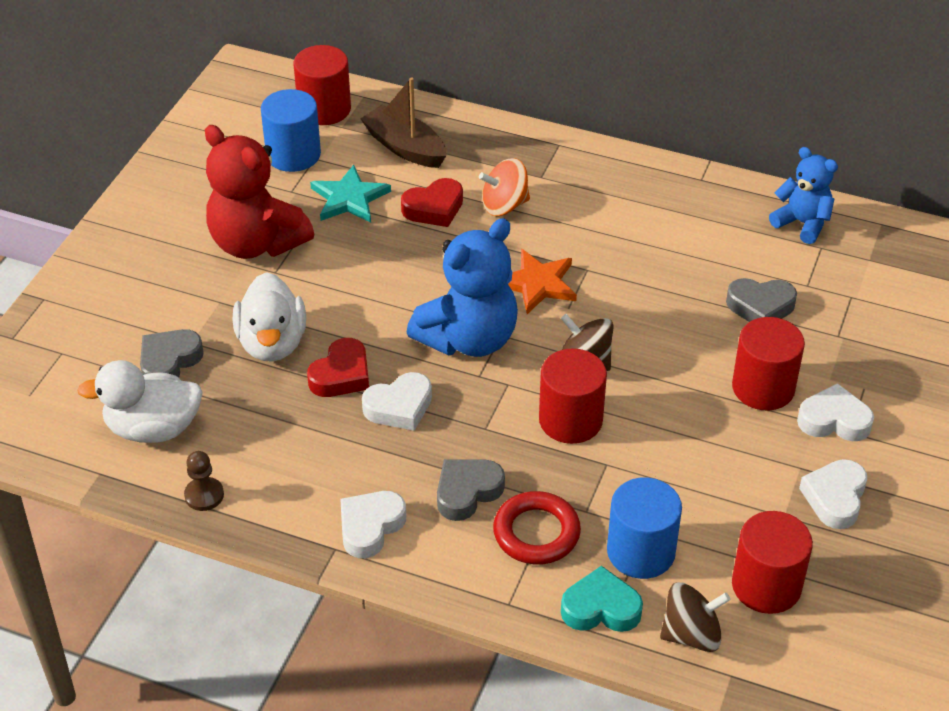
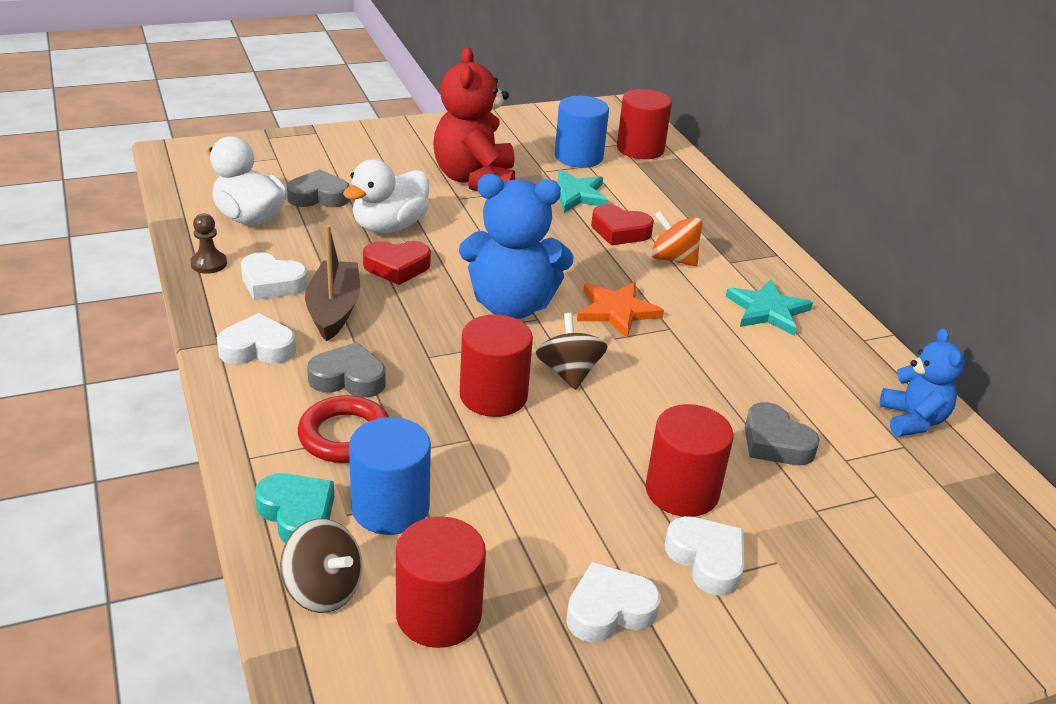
camera: 45 degrees right, 10 degrees down
(399, 407) = (398, 306): white heart -> white heart (272, 283)
(405, 147) = (658, 193): brown boat -> brown boat (334, 310)
(620, 202) = (767, 310): none -> turquoise star

